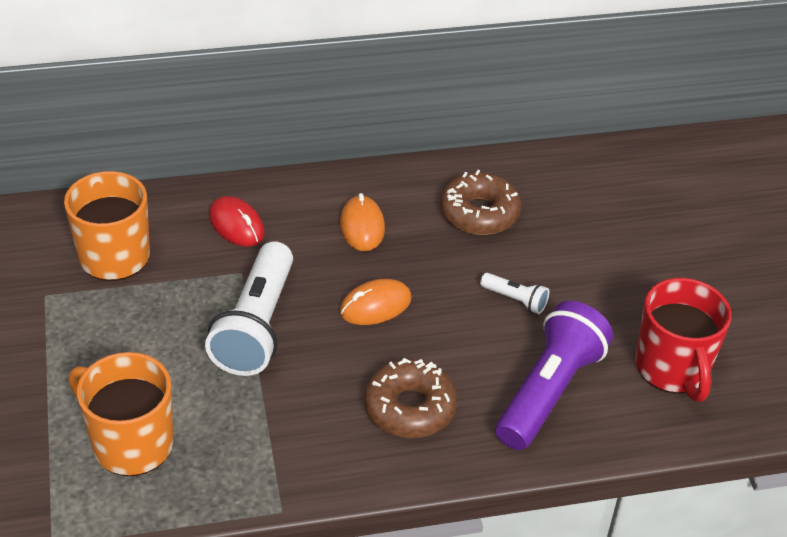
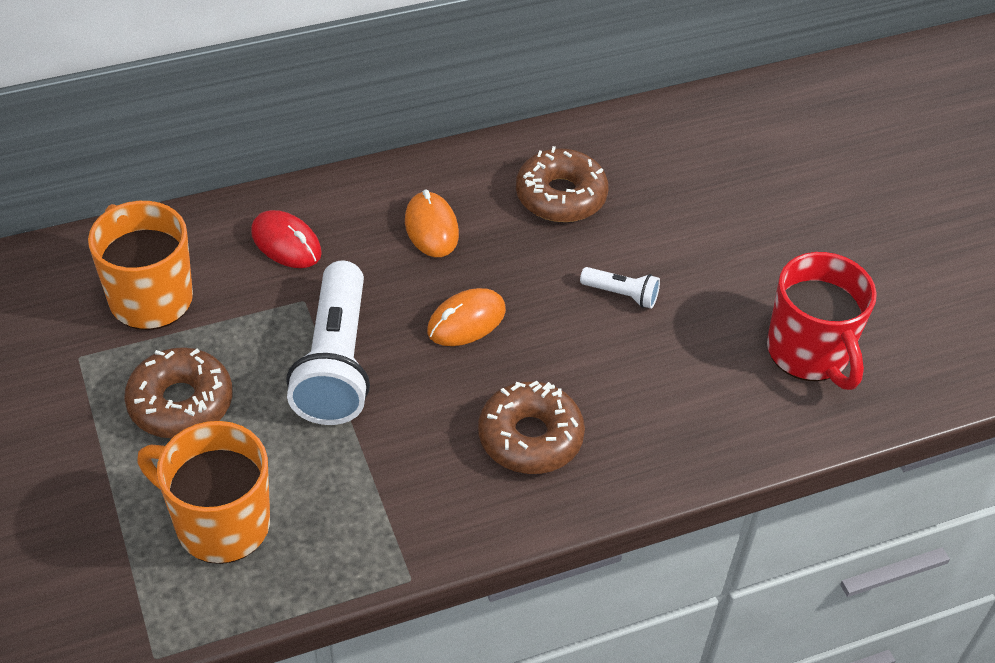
camera: 10 degrees left, 5 degrees up
(120, 342) = (180, 403): none -> brown donut
(549, 391) = (680, 397): purple flashlight -> none

